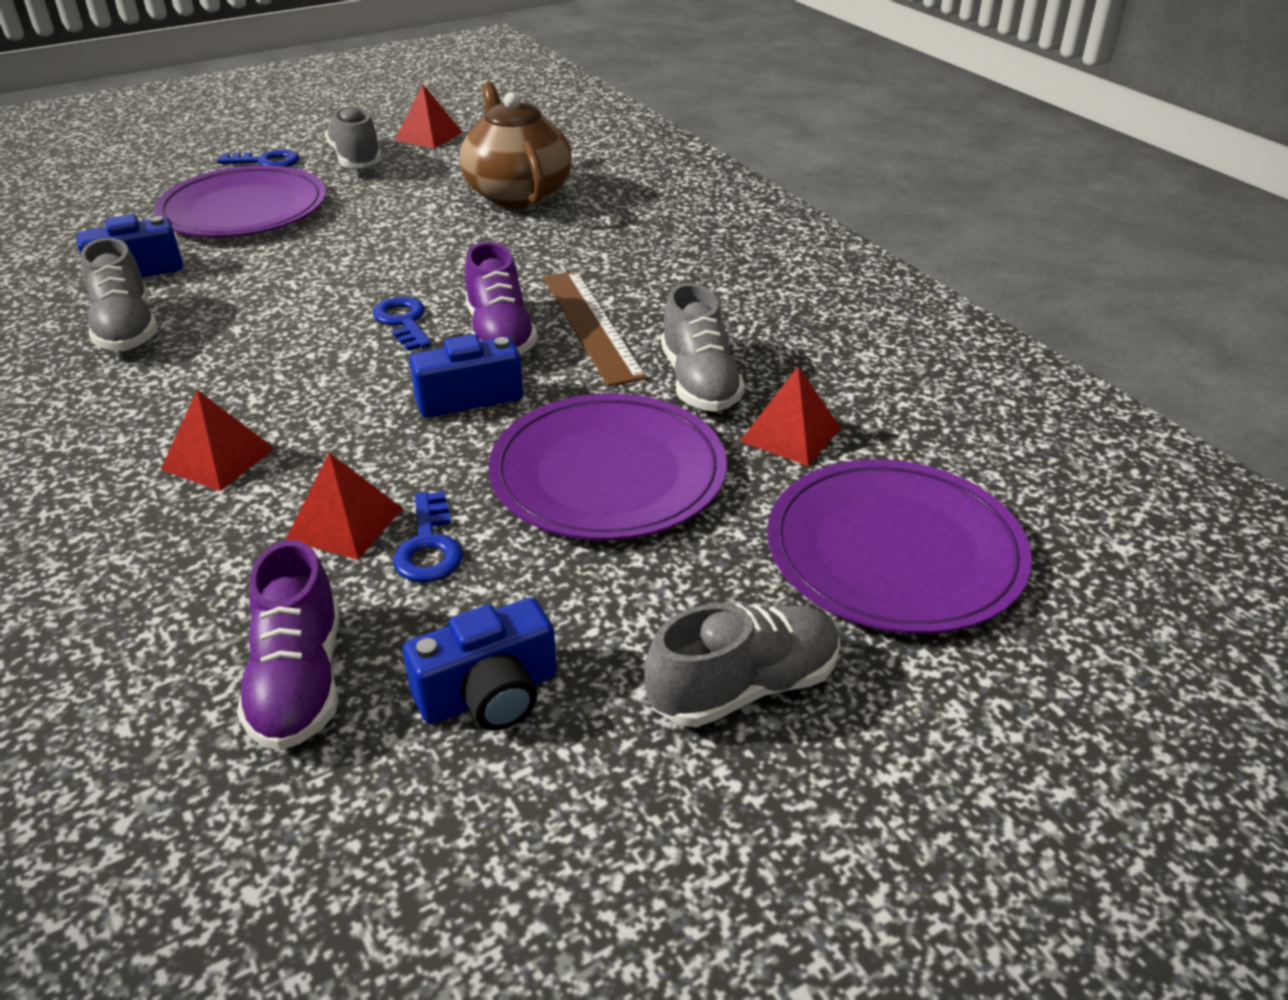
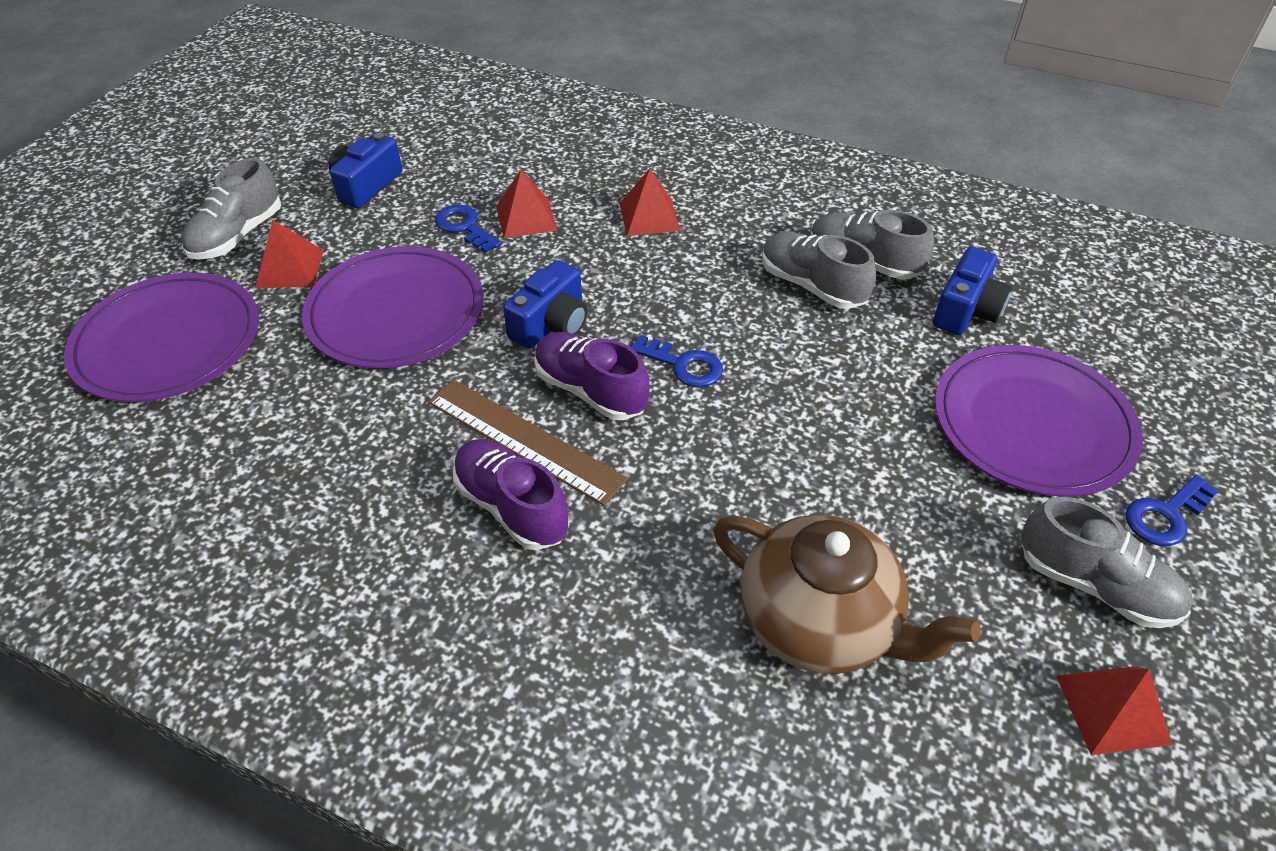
camera: 145 degrees right, 10 degrees up
(299, 681) = (460, 156): purple shoe -> purple shoe (512, 507)
(699, 383) = (381, 420): grey shoe -> grey shoe (811, 286)
(791, 434) = (277, 403): red pyramid -> red pyramid (290, 268)

